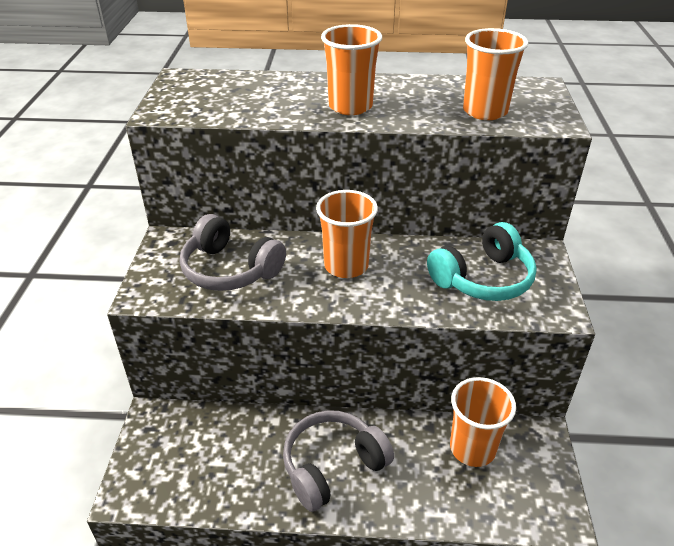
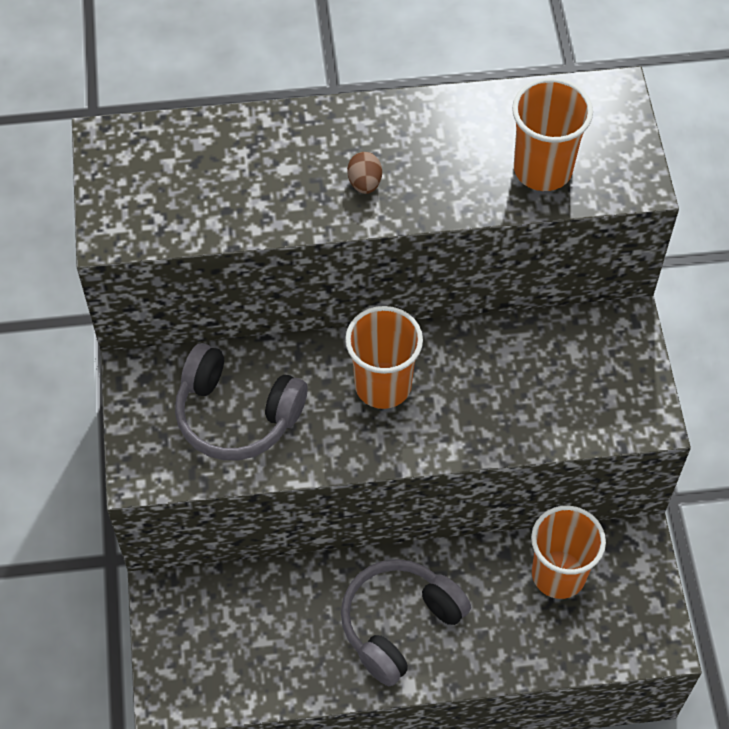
camera: 10 degrees left, 20 degrees up
(350, 106) = (364, 183): orange cup -> brown egg
(483, 279) = (556, 381): turquoise headphones -> none

